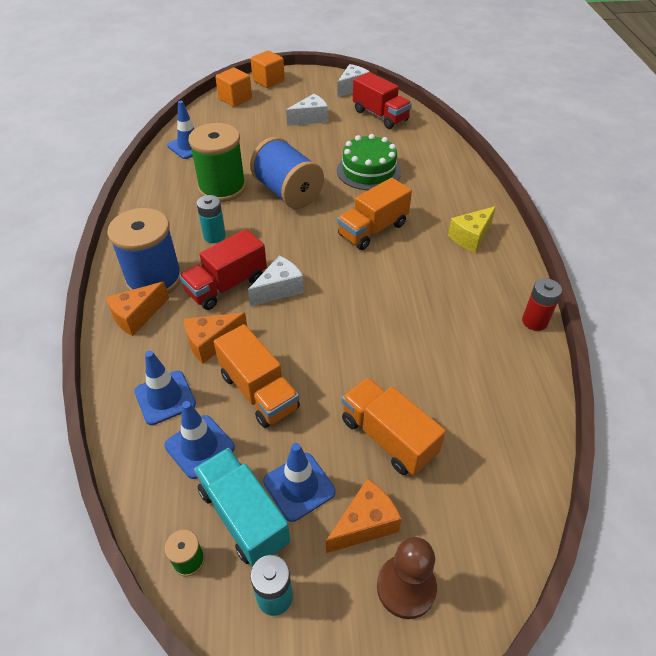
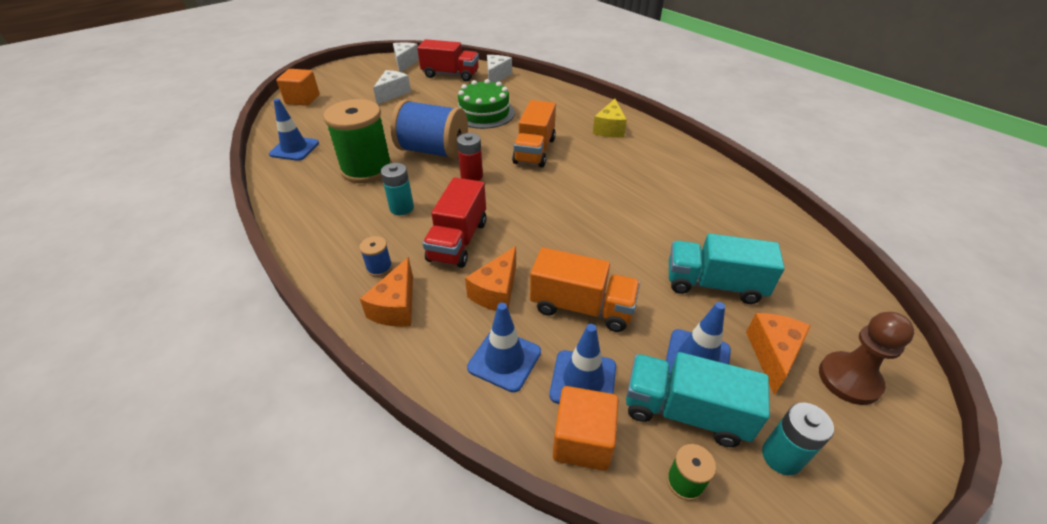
camera: 35 degrees left, 5 degrees down
(154, 279) = (379, 268): blue spool -> blue spool, size x0.40
(268, 81) = (321, 78): orange cube -> orange cube (582, 441)
(279, 289) = (508, 223): white cheese -> white cheese (496, 76)
(388, 437) = (714, 284): orange truck -> turquoise truck
(534, 321) = (710, 163): red battery -> red battery (471, 176)

